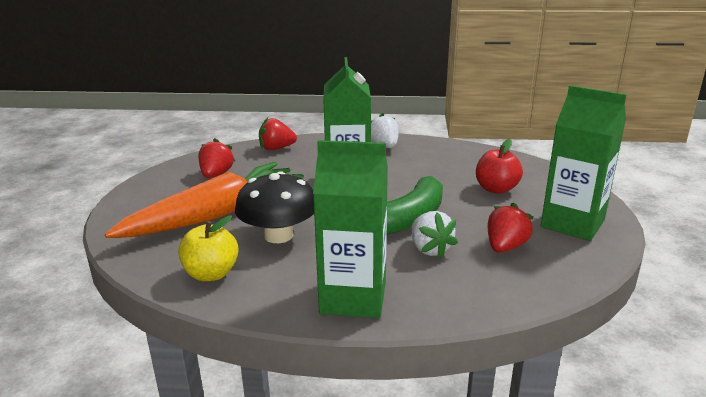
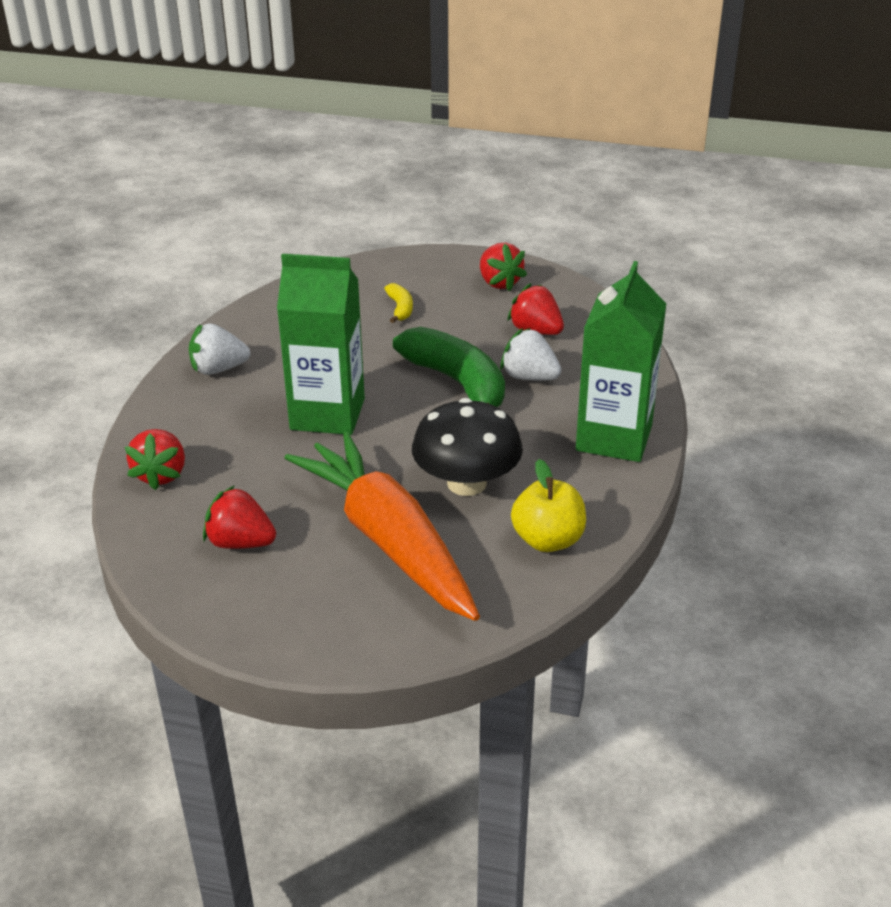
camera: 80 degrees left, 10 degrees up
(430, 249) = (529, 377): white strawberry -> white strawberry turned 135 degrees counterclockwise
(496, 189) = (400, 308): red apple -> yellow banana
(572, 224) = (499, 283): green carton -> red strawberry

